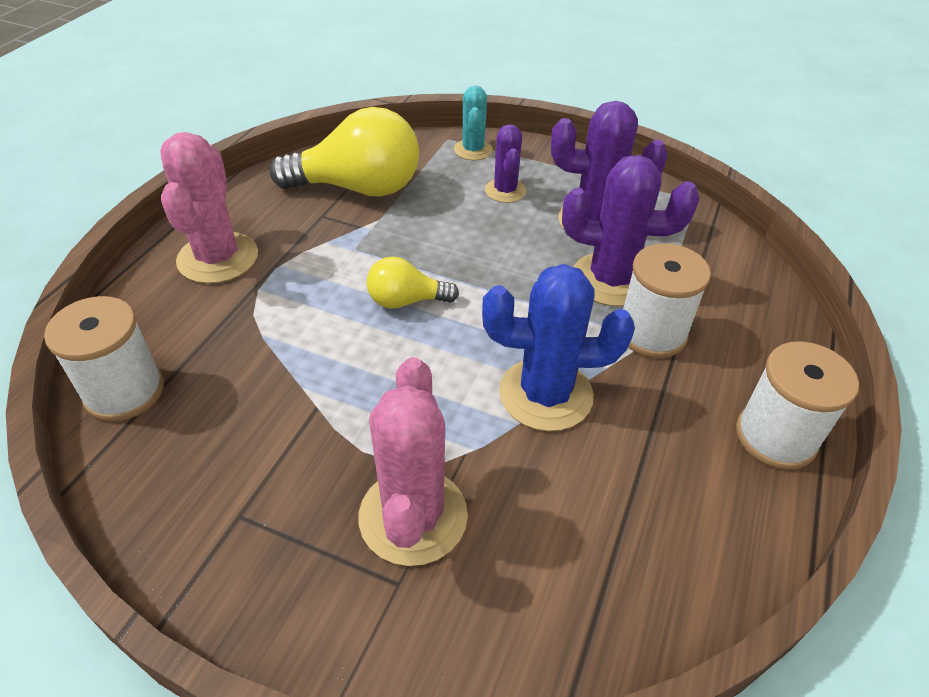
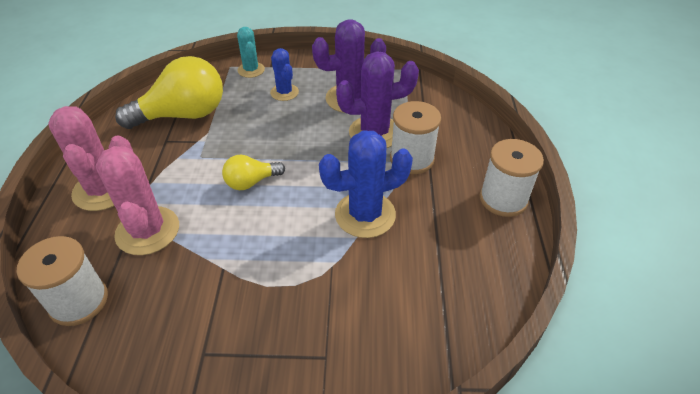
camera: 20 degrees left, 0 degrees up
(413, 516) = (316, 314): pink cactus -> pink cactus (147, 231)
(505, 191) = (284, 92): purple cactus -> blue cactus

